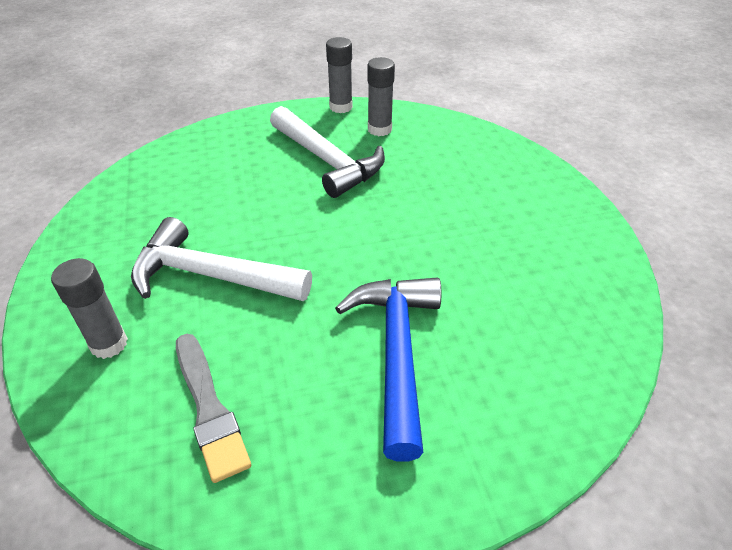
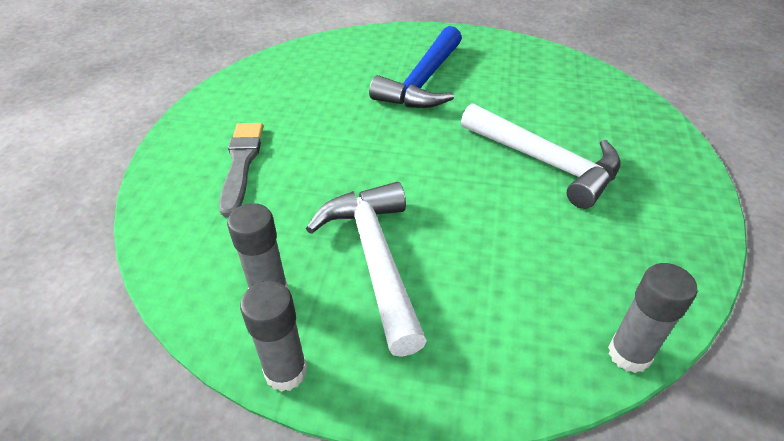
camera: 155 degrees left, 0 degrees up
(109, 344) = (629, 136): grey glue stick -> grey glue stick (629, 354)
(209, 408) = (553, 87): grey brush -> grey brush (241, 164)

